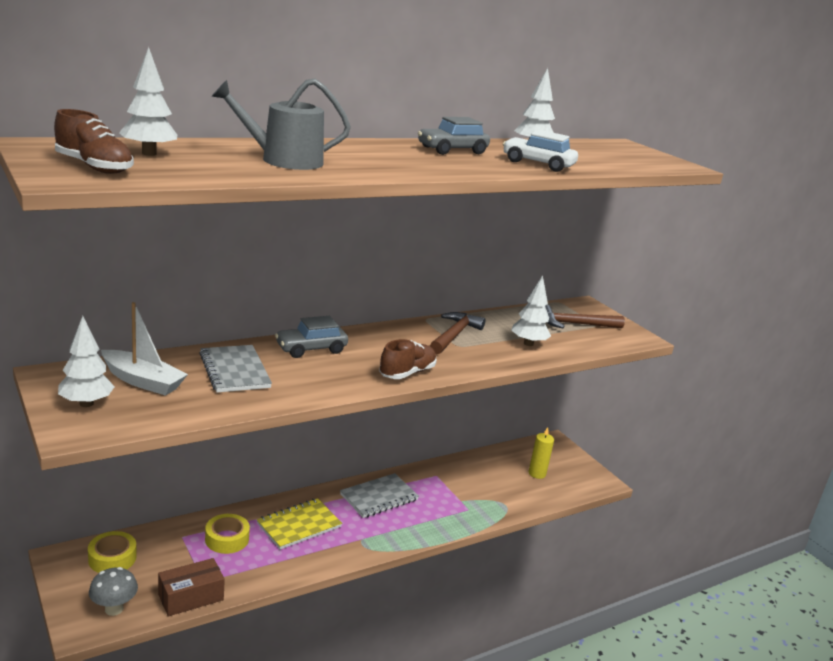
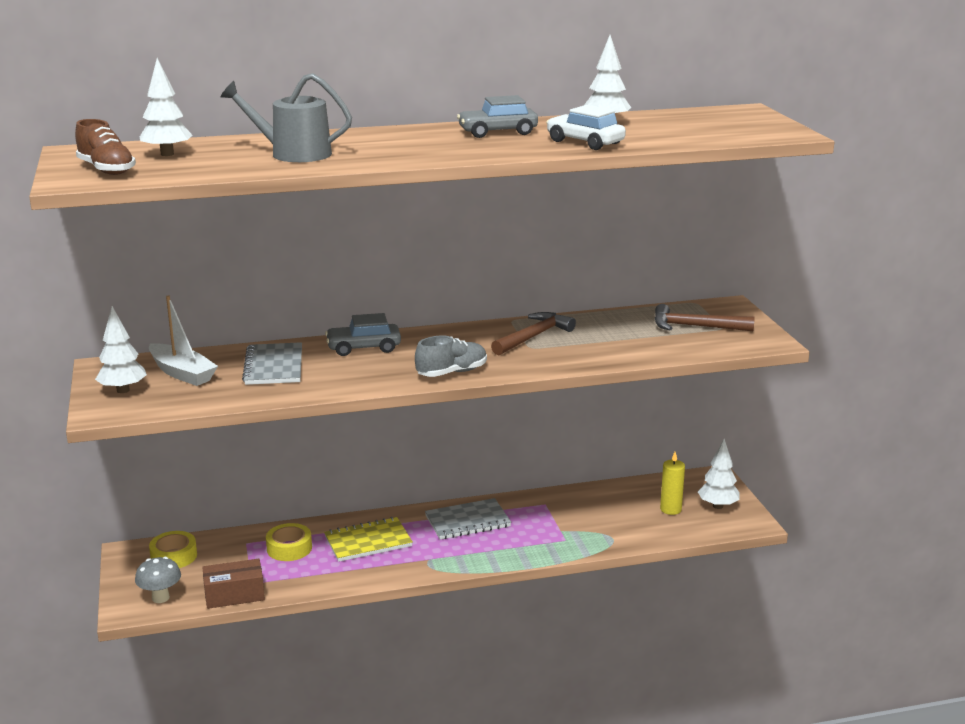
camera: 20 degrees right, 0 degrees up
(407, 373) = (452, 372): brown shoe -> grey shoe
(528, 343) = (617, 346): white tree -> white tree (717, 506)

